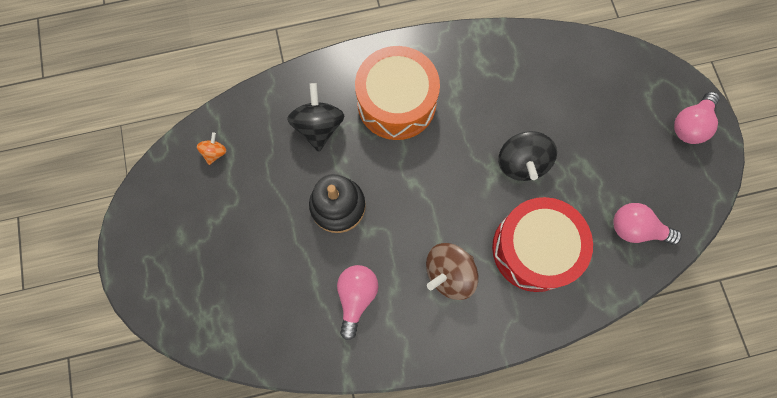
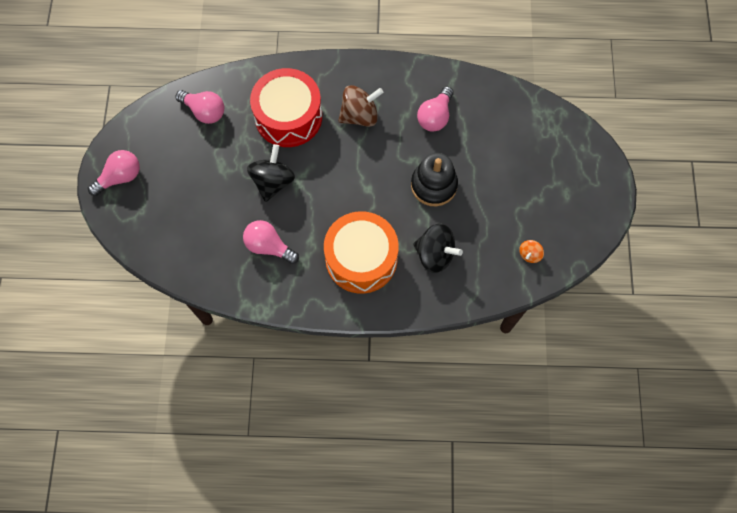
camera: 165 degrees left, 5 degrees down
(319, 127) = (435, 254): black spinning top -> black spinning top turned 75 degrees counterclockwise
(498, 91) = (269, 246): none -> pink light bulb

